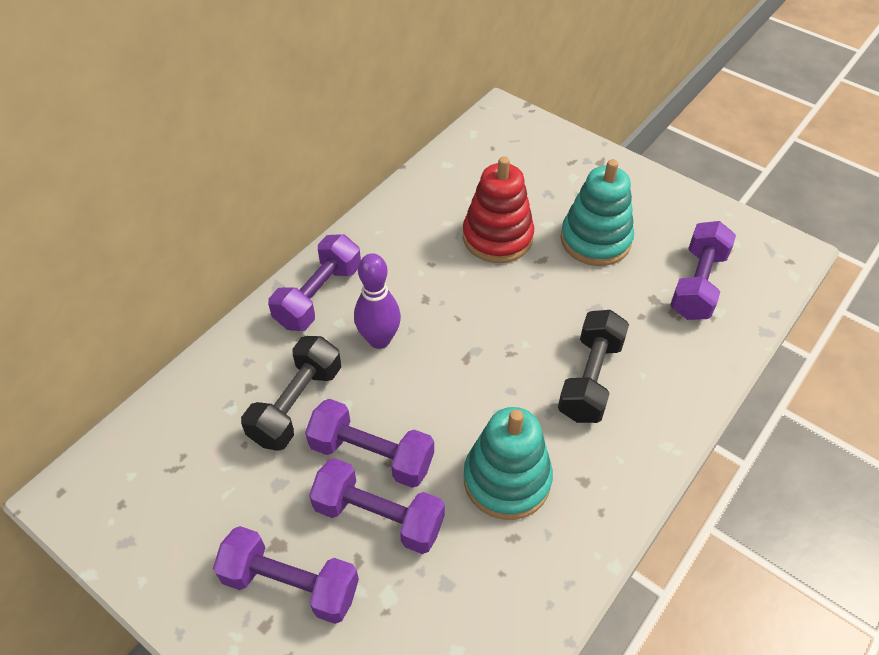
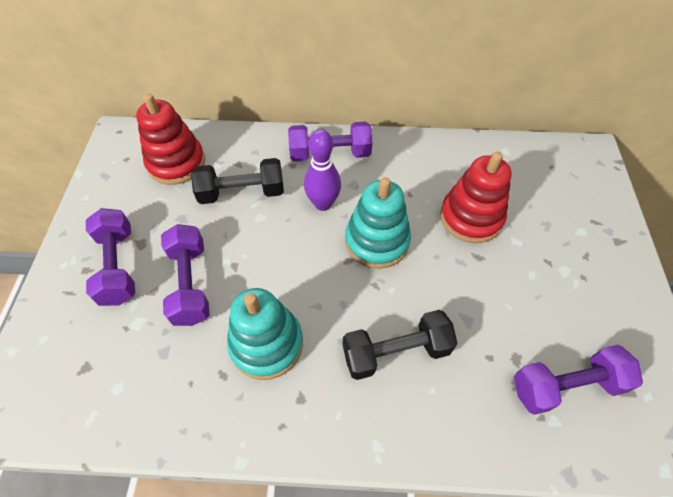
camera: 55 degrees right, 5 degrees up
(186, 450) = (176, 163): none -> red stacking toy
(371, 455) = (232, 252): purple dumbbell -> none
(595, 240) = (534, 282): turquoise stacking toy -> turquoise stacking toy (377, 241)

